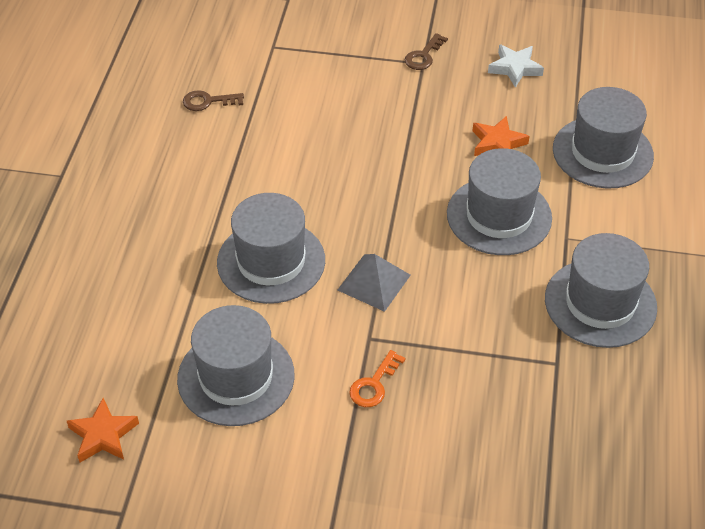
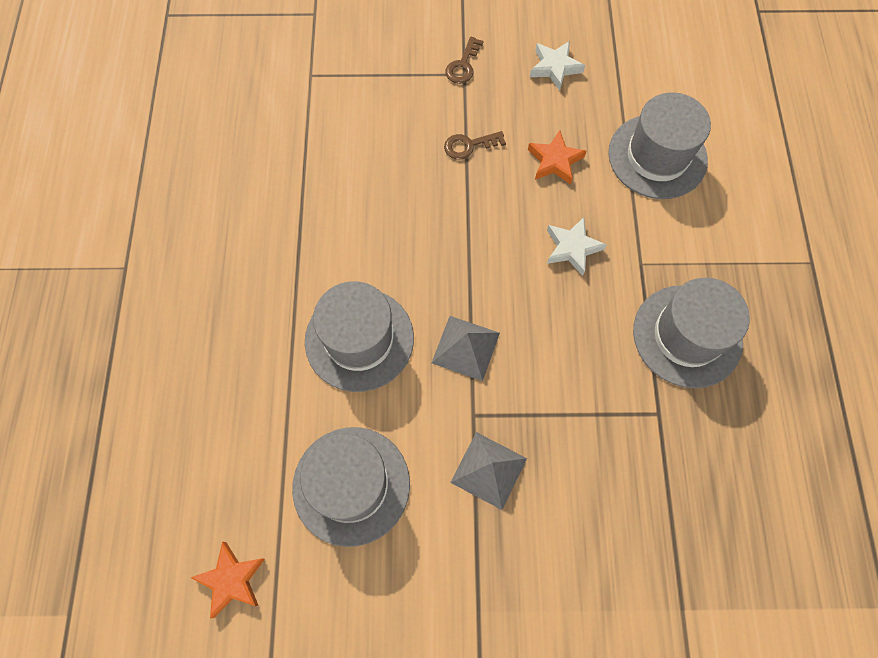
camera: 10 degrees left, 20 degrees up
(208, 101) = (257, 153): brown key -> brown key (469, 145)
(374, 384) = (488, 470): orange key -> grey pyramid
(499, 216) = (572, 248): grey hat -> white star

